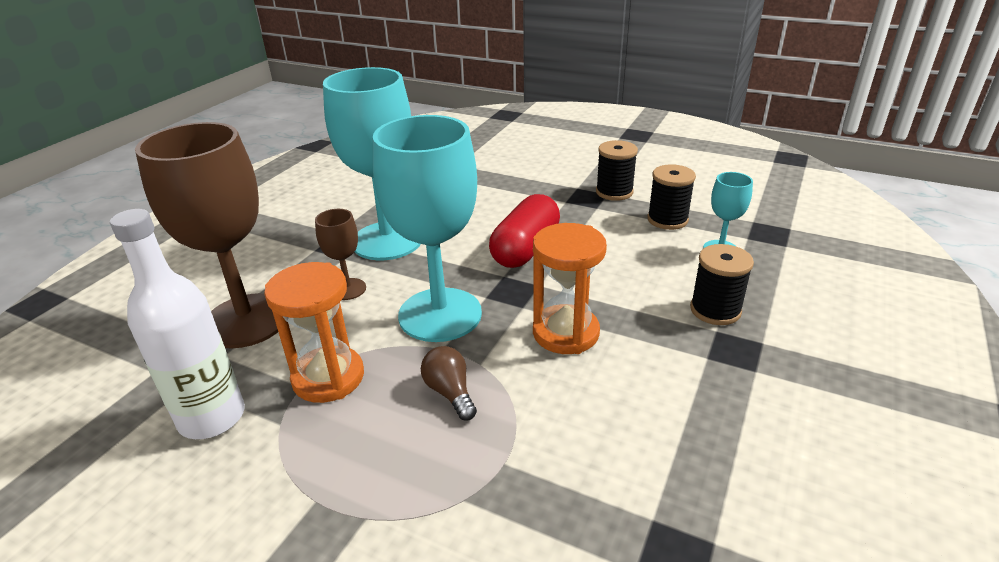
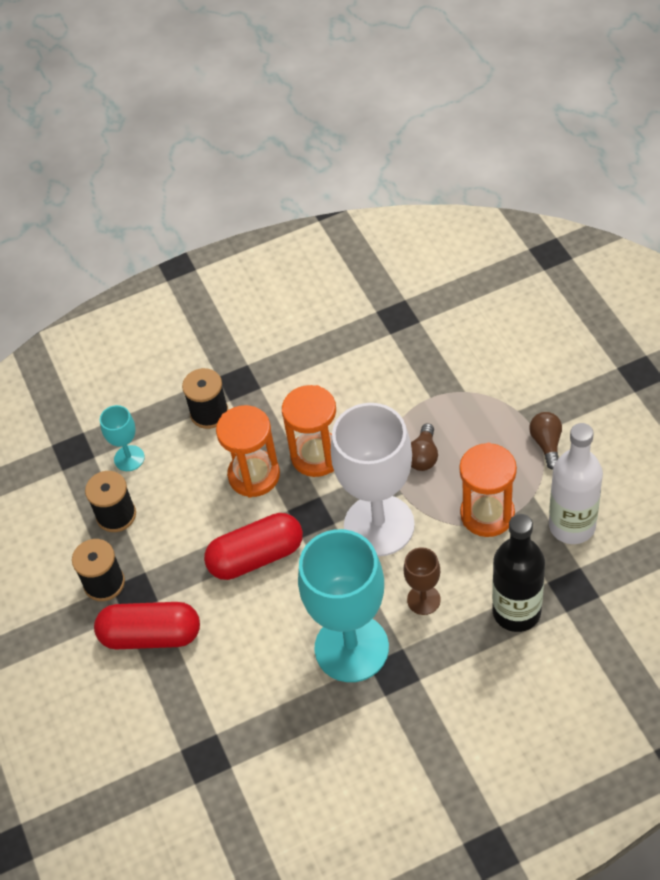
camera: 135 degrees left, 20 degrees up
(246, 320) = (516, 612): brown goblet -> black bottle
(292, 495) = (546, 444): none -> brown light bulb
(440, 314) = (379, 525): turquoise goblet -> white goblet
(544, 188) = (151, 635): none -> red capsule
(602, 290) = (254, 475): none -> orange hourglass

